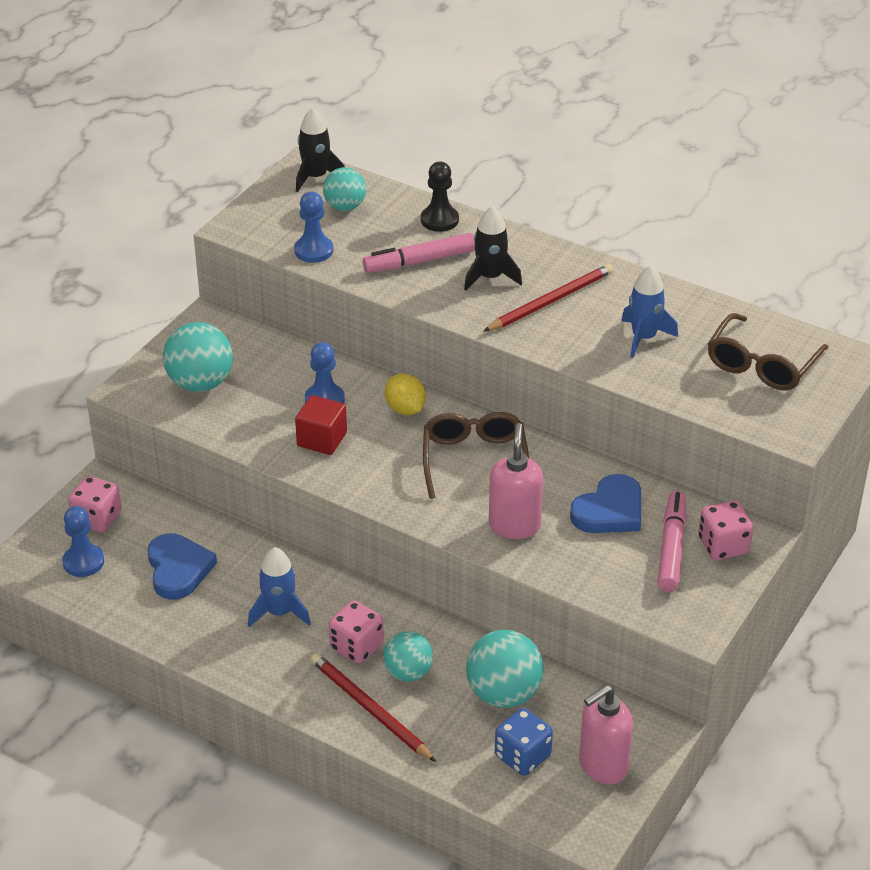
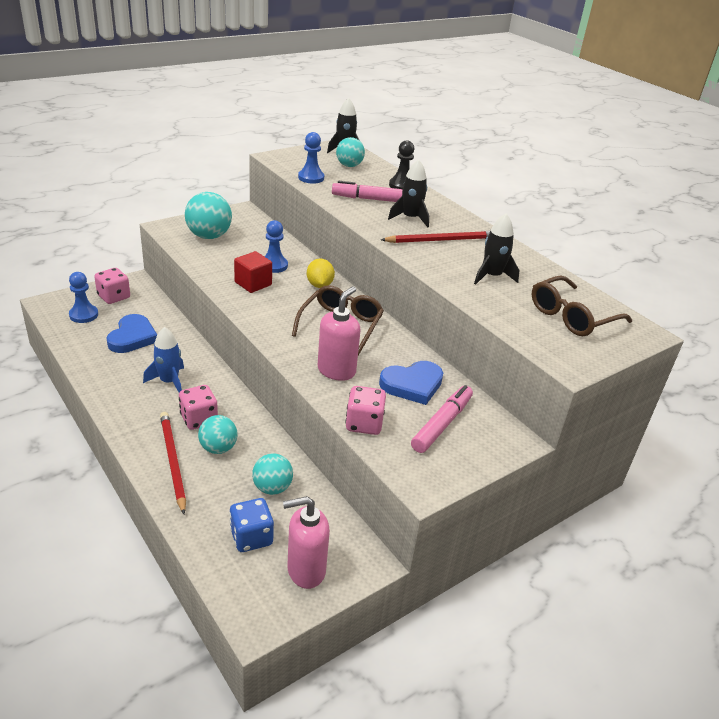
camera: 20 degrees right, 5 degrees down
(504, 694) = (272, 488): turquoise ball -> turquoise ball, size x0.65
(643, 338) = (492, 276): blue rocket -> black rocket
(723, 546) = (484, 436): pink dice -> pink dice (364, 424)

